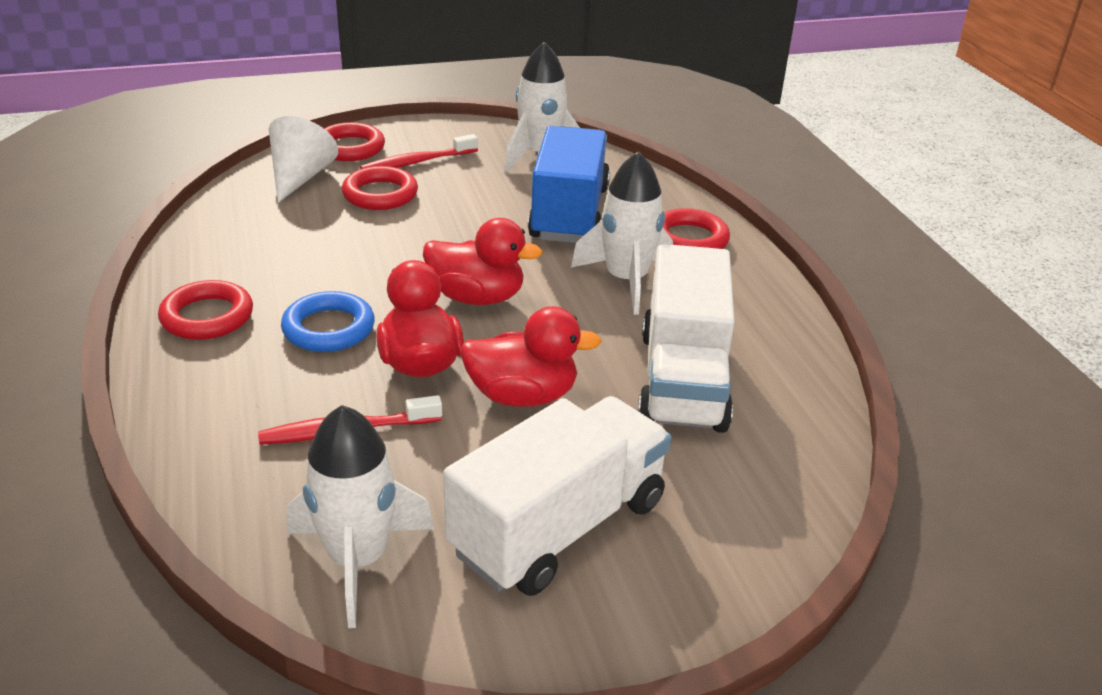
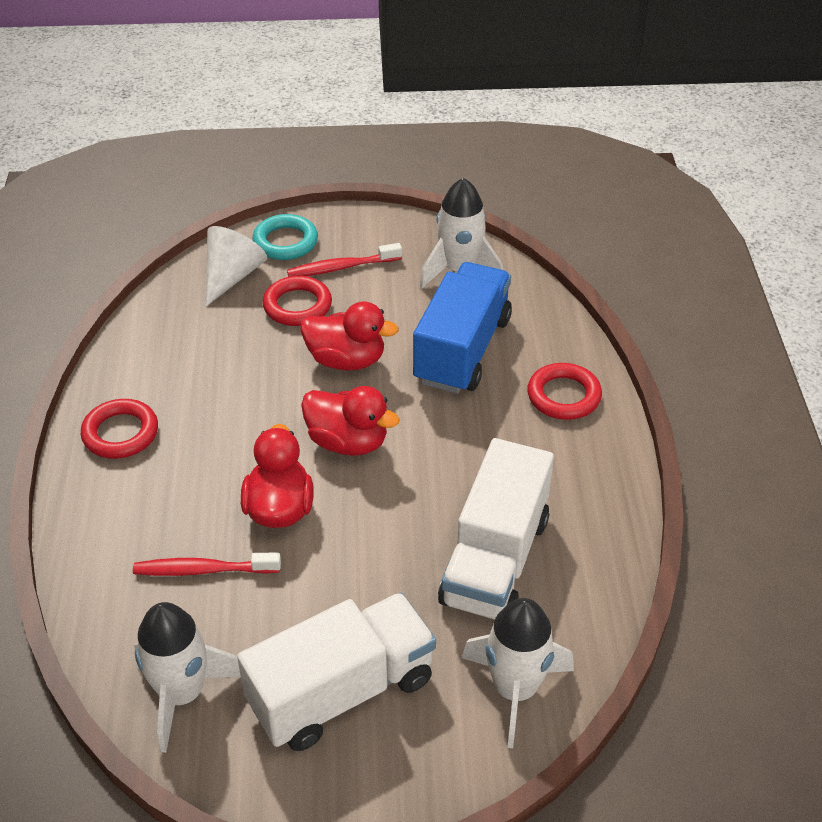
camera: 15 degrees right, 10 degrees up
(328, 328) = (215, 460): blue ring -> none
(350, 148) = (285, 242): red ring -> turquoise ring
(522, 396) = (353, 556): red duck -> red duck (346, 360)
(626, 280) = (486, 440): white rocket -> white rocket (515, 690)

